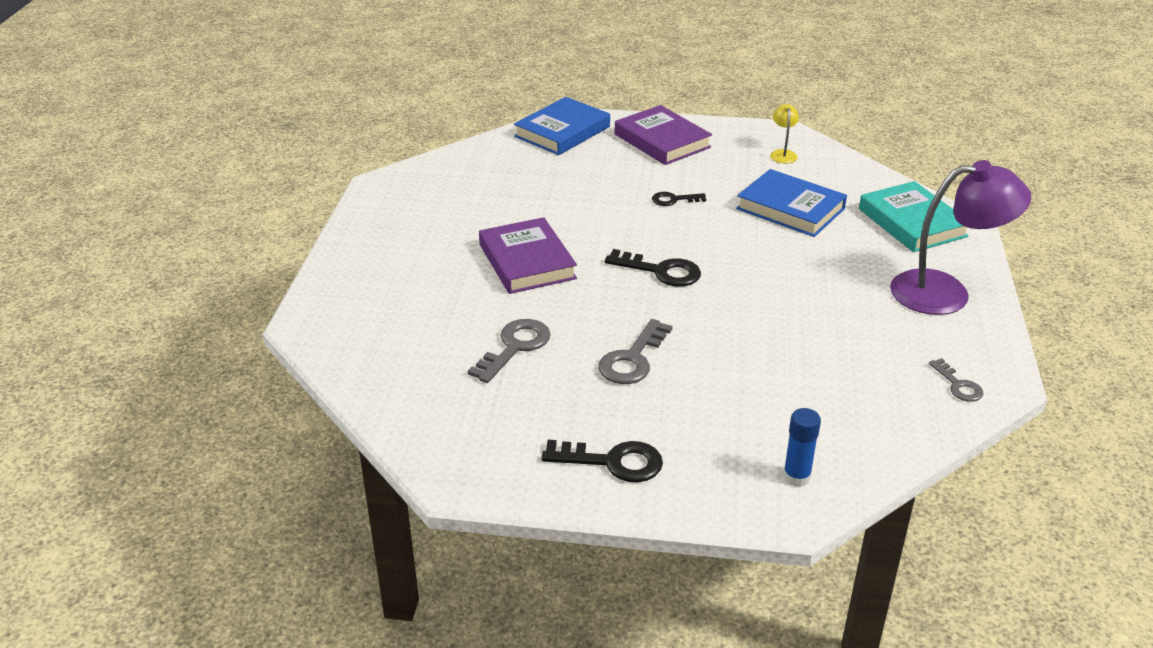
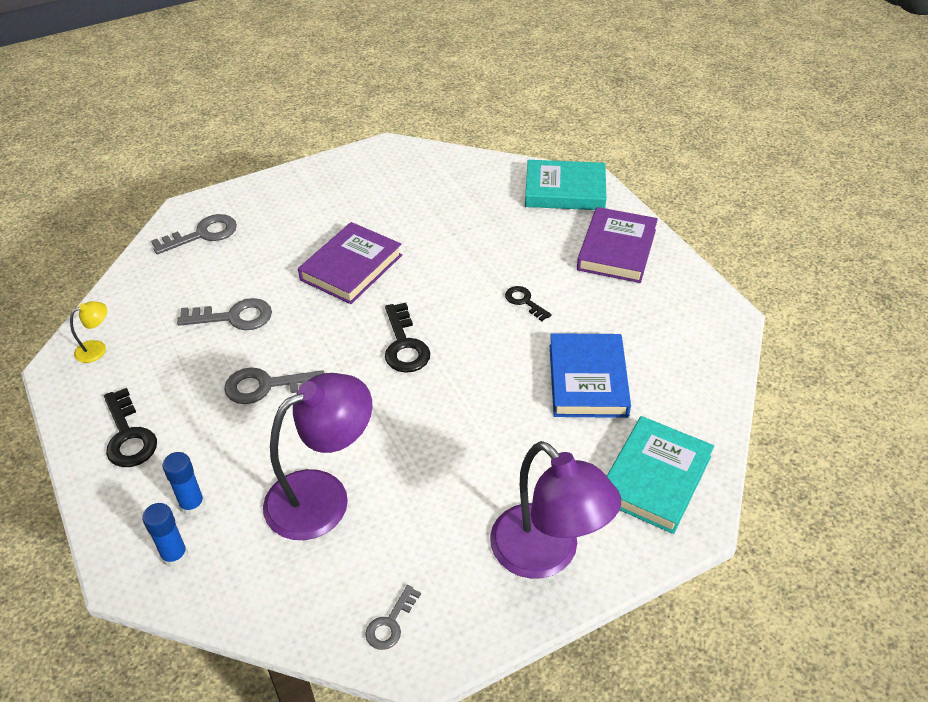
camera: 55 degrees right, 10 degrees up
(361, 326) = (202, 234): none -> grey key
(562, 132) = (565, 190): blue book -> turquoise book
(743, 448) = (192, 505): none -> blue glue stick
(783, 154) = (684, 333): yellow lamp -> yellow lamp (97, 349)
(797, 372) = (323, 495): none -> purple lamp

